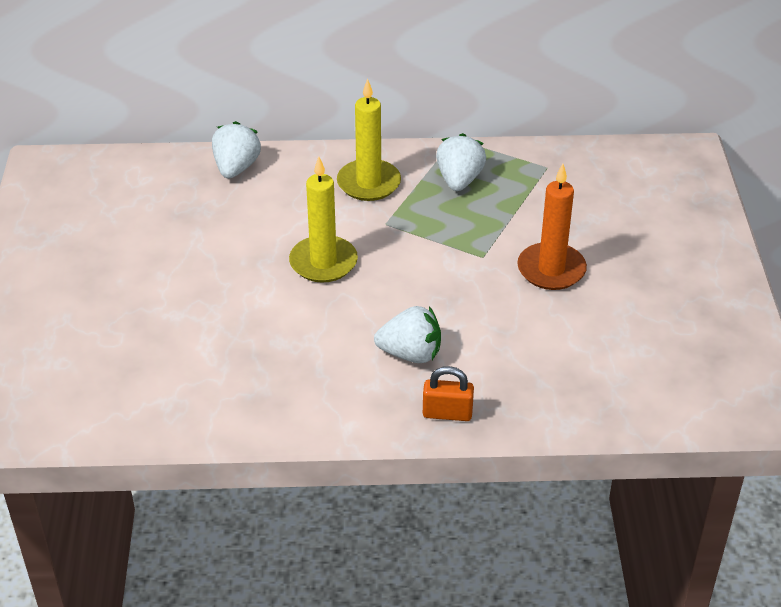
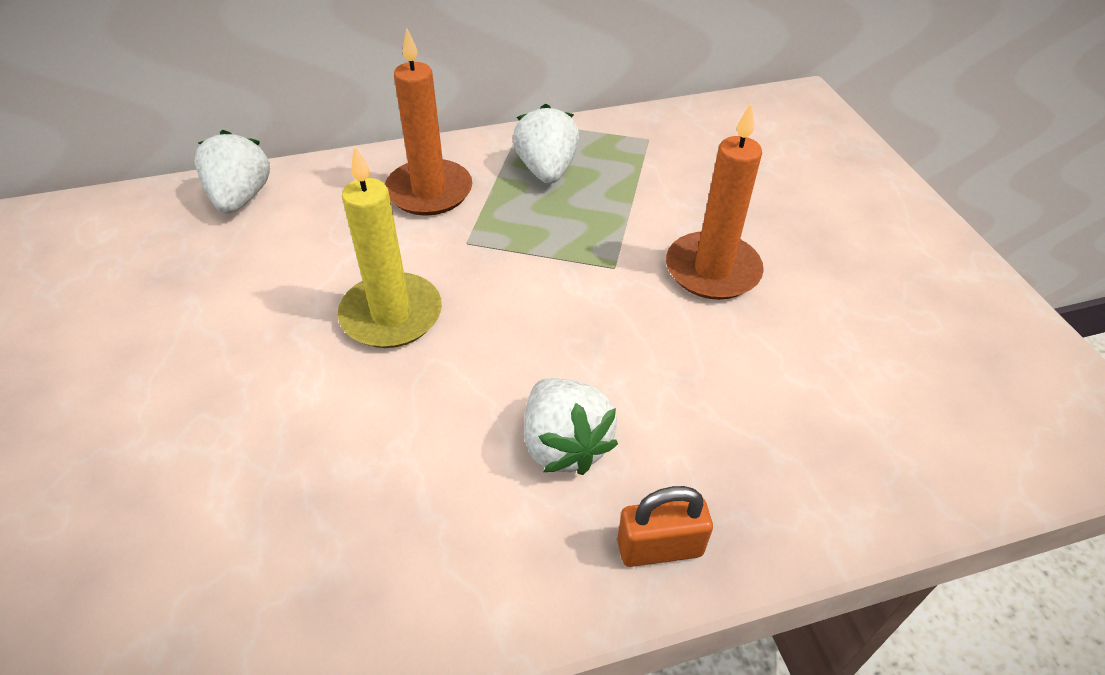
camera: 15 degrees left, 5 degrees up
(368, 183) = (429, 191): yellow candle -> orange candle
(410, 354) = (564, 444): white strawberry -> white strawberry turned 75 degrees clockwise

